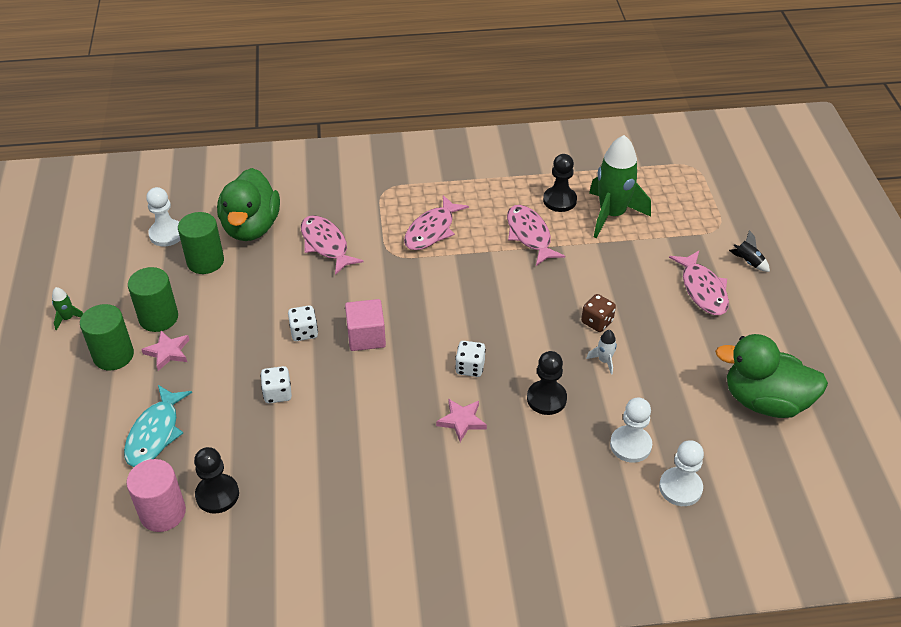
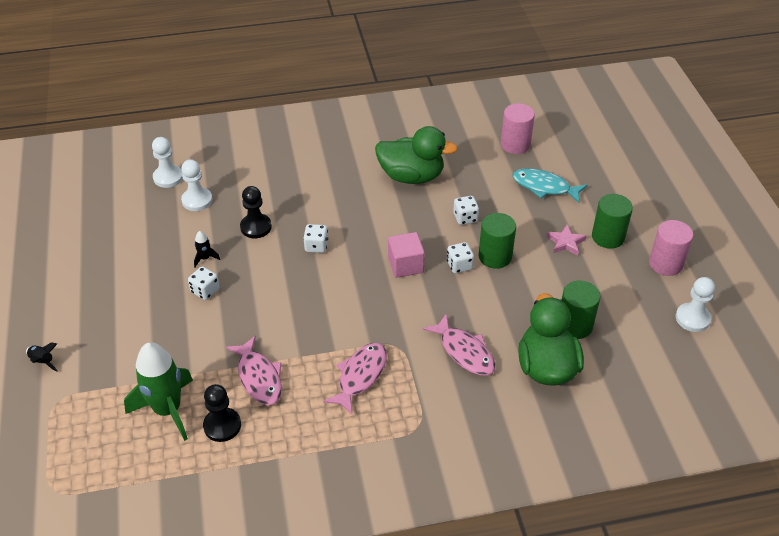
camera: 175 degrees right, 0 degrees up
(68, 318) = (665, 264): green rocket -> pink cylinder
(155, 433) = (544, 187): turquoise fish -> turquoise fish turned 75 degrees counterclockwise
(158, 318) = (588, 269): green cylinder -> green cylinder (495, 256)
(166, 234) = (627, 352): white pawn -> white pawn (692, 318)
(217, 495) = (484, 155): black pawn -> none
(462, 421) = (321, 208): pink star -> none
(597, 322) = (205, 291): brown dice -> white dice
(604, 361) = (205, 258): white rocket -> black rocket
(702, 290) = (99, 328): pink fish -> none
(765, 401) = (84, 236): green duck -> green duck (411, 176)

